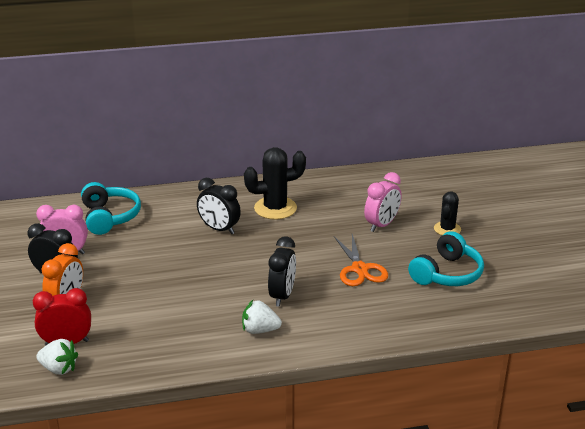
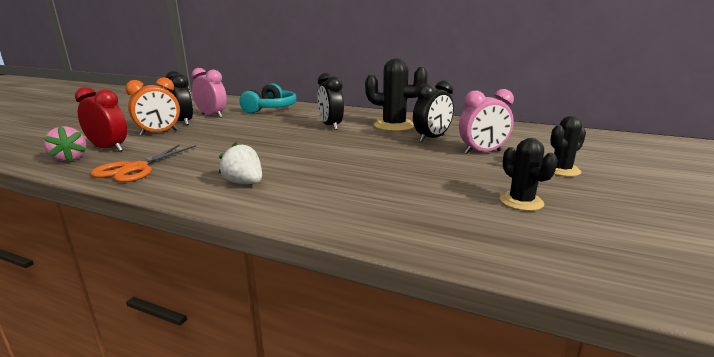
camera: 35 degrees right, 10 degrees down
(59, 368) = (69, 159): white strawberry -> pink strawberry
(282, 295) = (308, 168): black clock -> black clock (431, 138)
(360, 269) = (415, 172): orange scissors -> orange scissors (135, 169)
(447, 274) = (521, 202): turquoise headphones -> black cactus

